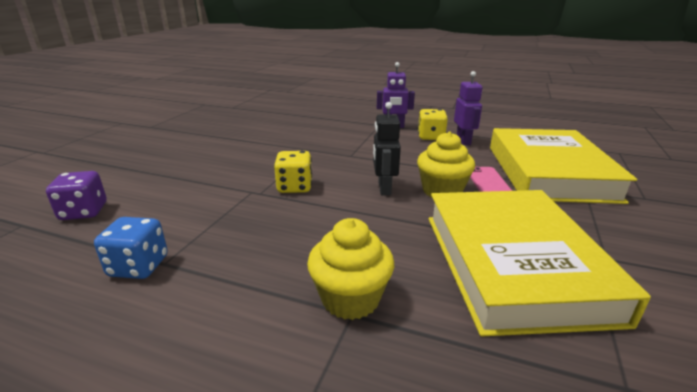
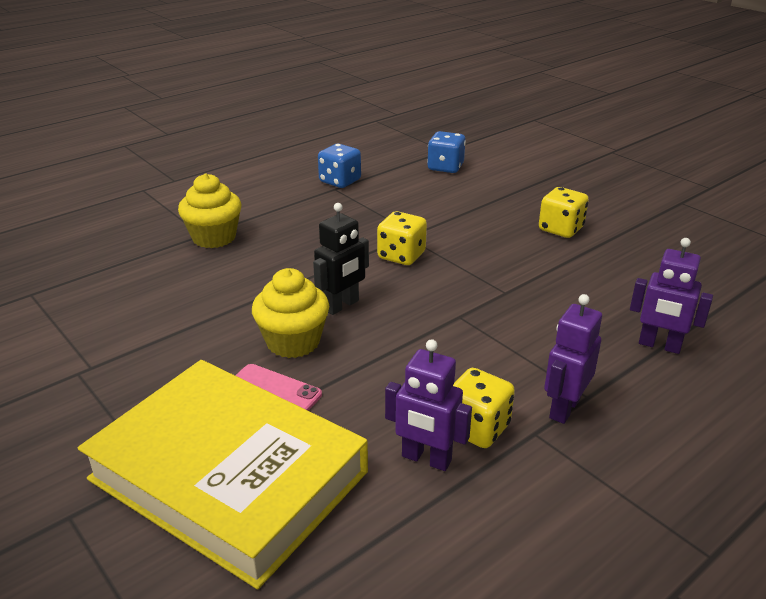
camera: 120 degrees right, 5 degrees up
(84, 212) = (445, 167): purple dice -> blue dice
(211, 149) = (560, 229): none -> yellow dice
(324, 118) = (659, 345): none -> purple robot
(384, 188) = (342, 305): black robot -> black robot turned 105 degrees clockwise
(513, 264) = (146, 316): yellow book -> none

